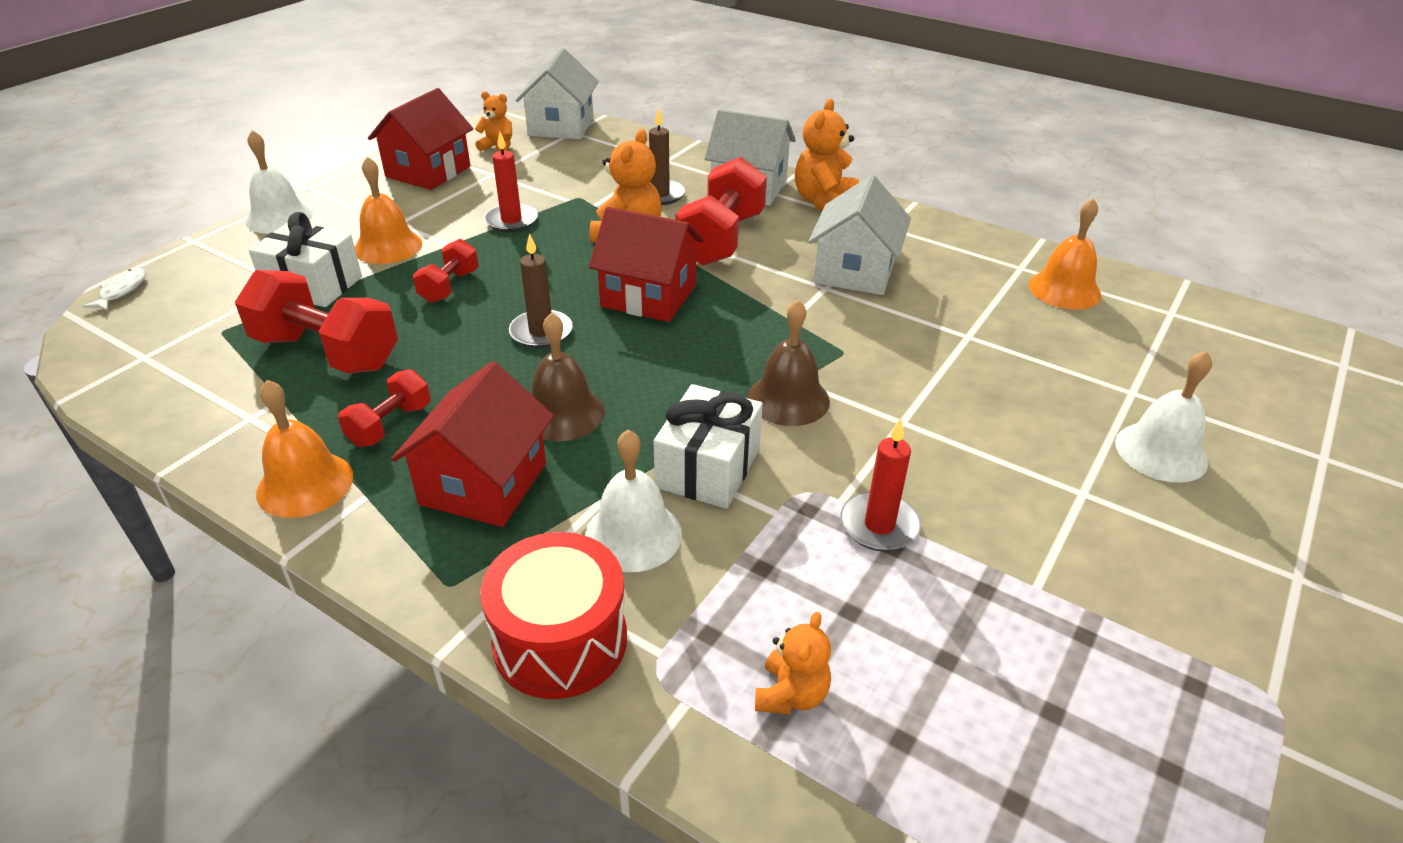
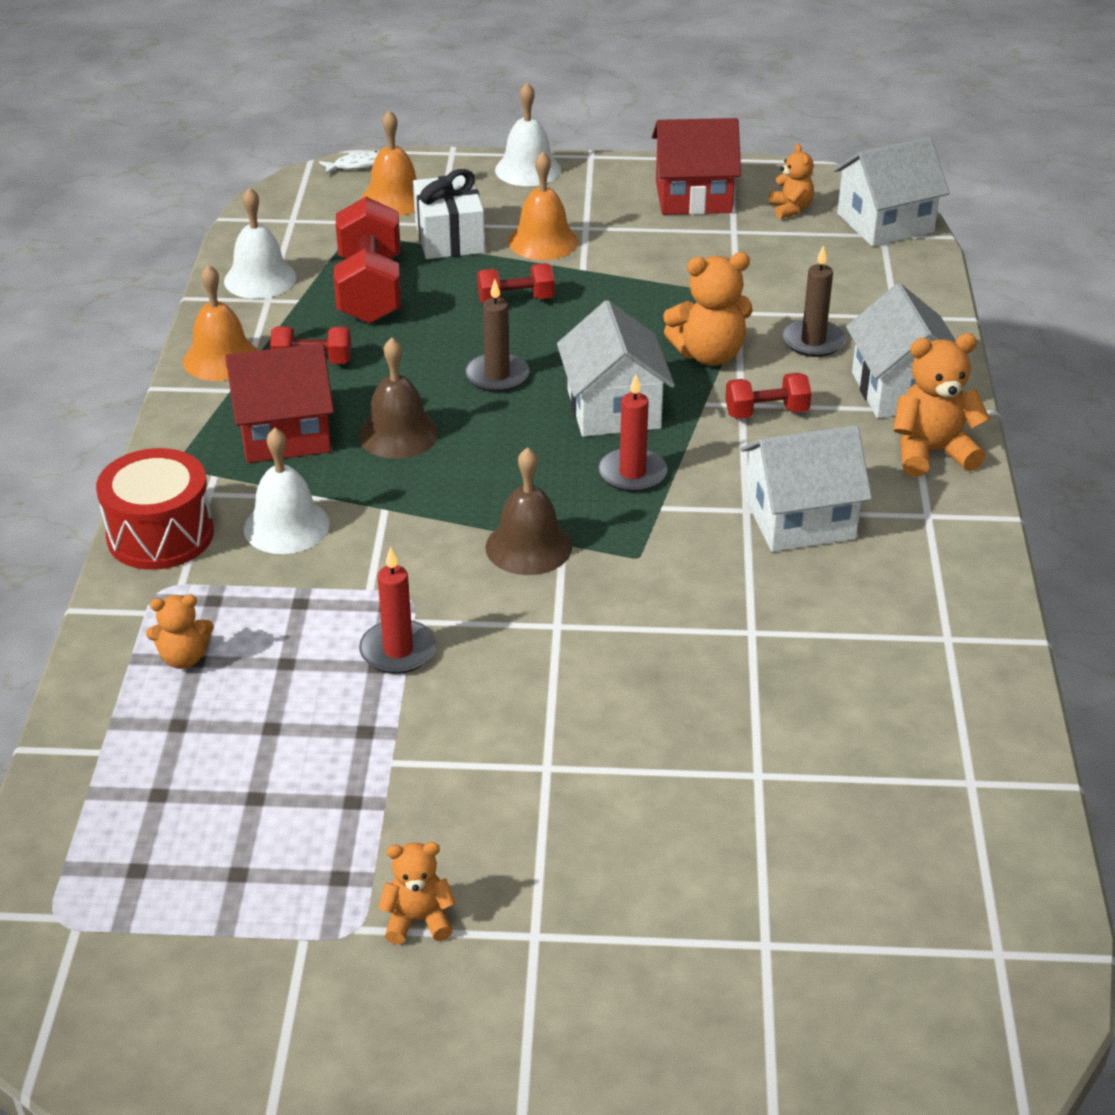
camera: 60 degrees right, 0 degrees up
(511, 221) = (658, 281): red candle -> red candle (632, 473)
(649, 296) = (613, 409): red house -> white house
(708, 468) = (394, 534): white gift -> none
(721, 239) = (766, 412): red dumbbell -> red dumbbell, size x0.54
(1064, 290) = (931, 683): orange bell -> orange bell (394, 199)
(1161, 452) = (662, 812): white bell -> white bell (260, 279)
(1267, 648) = (418, 920): none -> orange teddy bear

